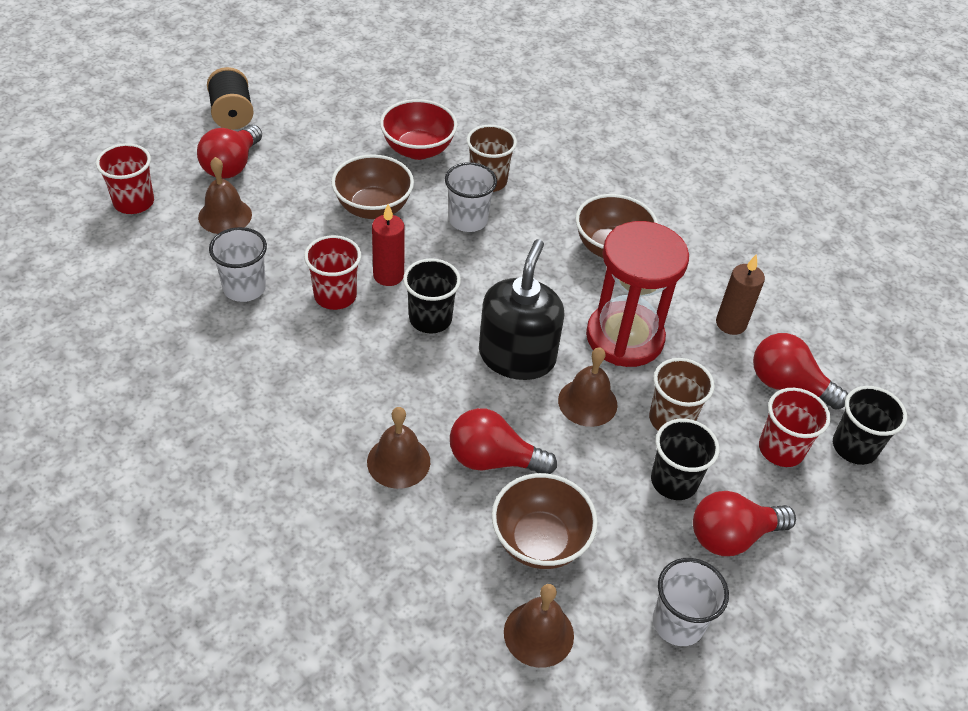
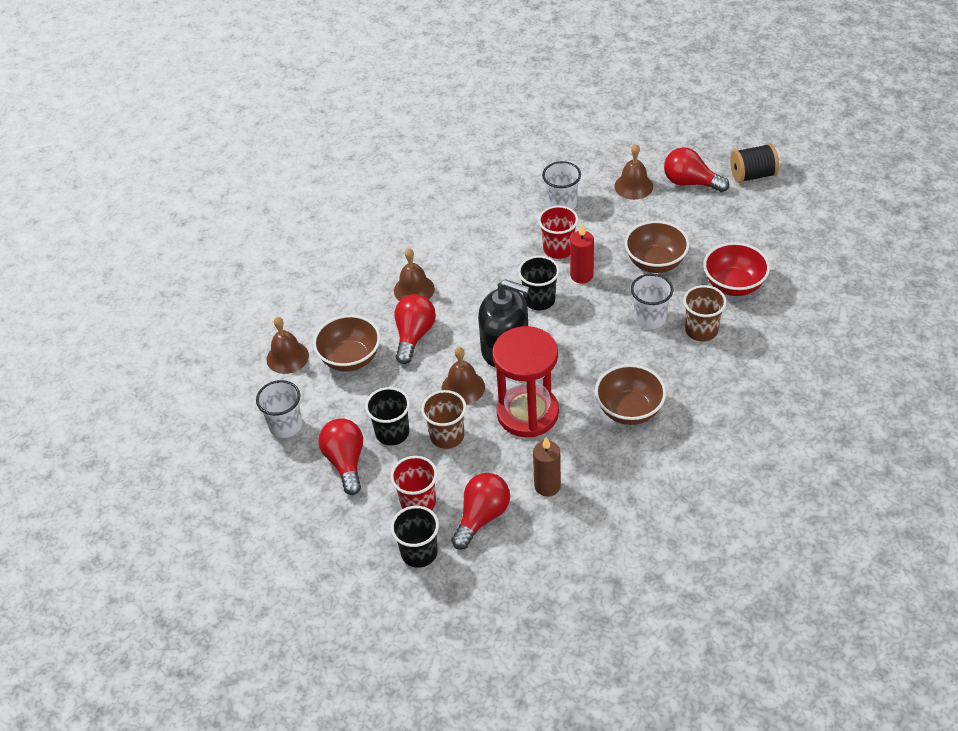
camera: 100 degrees right, 0 degrees up
(134, 202) = (640, 141): red cup -> none

